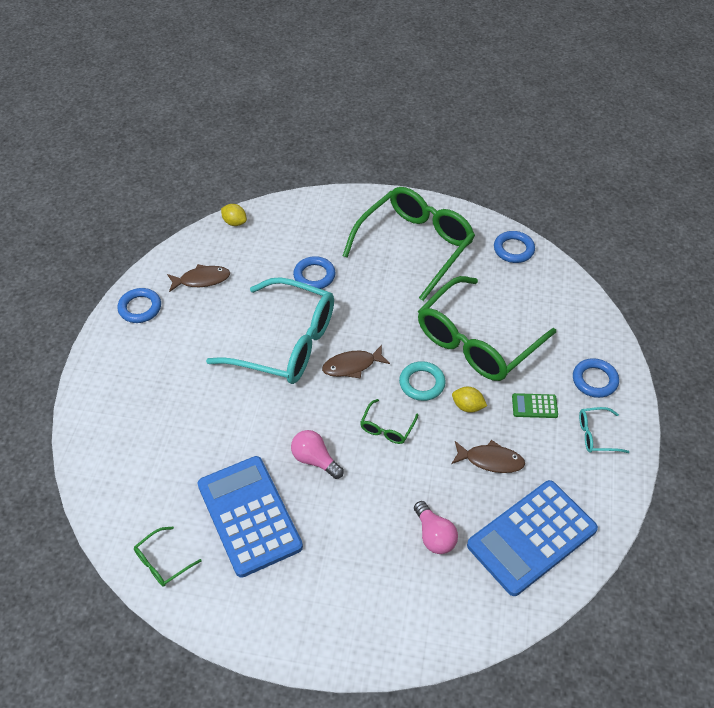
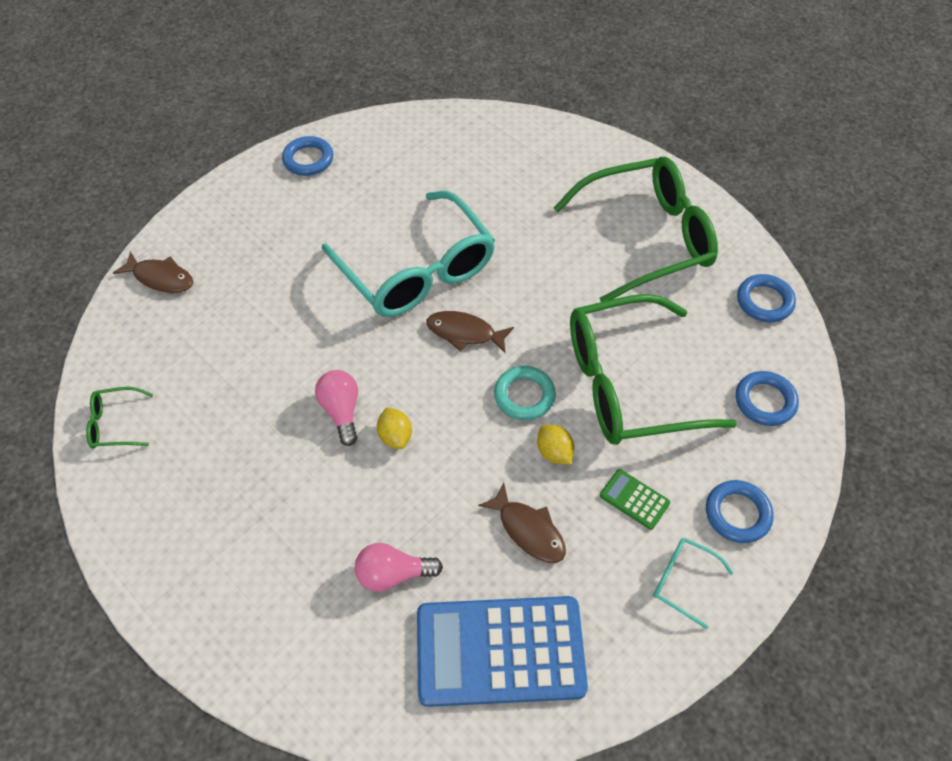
camera: 35 degrees right, 5 degrees up
(202, 280) = (389, 161): brown fish -> brown fish (161, 278)
(234, 222) = (471, 118): yellow lemon -> yellow lemon (395, 436)
(249, 516) = (230, 429): blue calculator -> none
(314, 275) = (507, 214): blue ring -> blue ring (765, 401)
(387, 428) = (444, 422): green glasses -> none
(434, 535) = (393, 574): pink light bulb -> pink light bulb turned 75 degrees clockwise

